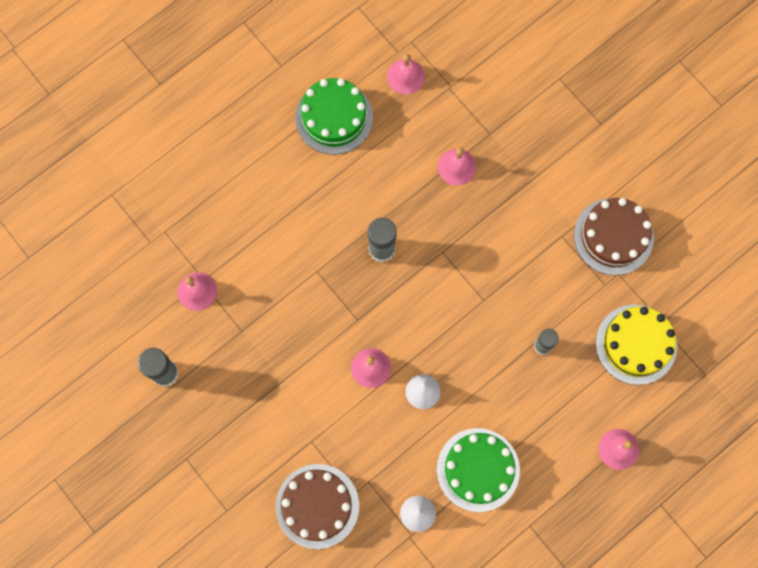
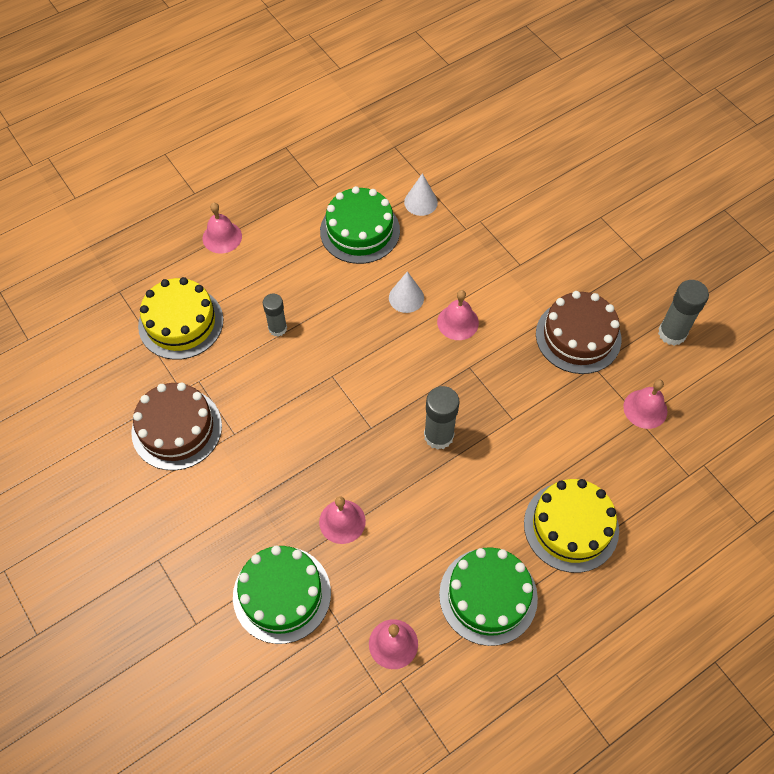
camera: 175 degrees left, 15 degrees down
(267, 178) = (571, 526): none -> yellow cake
(317, 506) = (515, 214): brown cake -> brown cake (578, 336)
(497, 105) = (282, 594): none -> green cake

